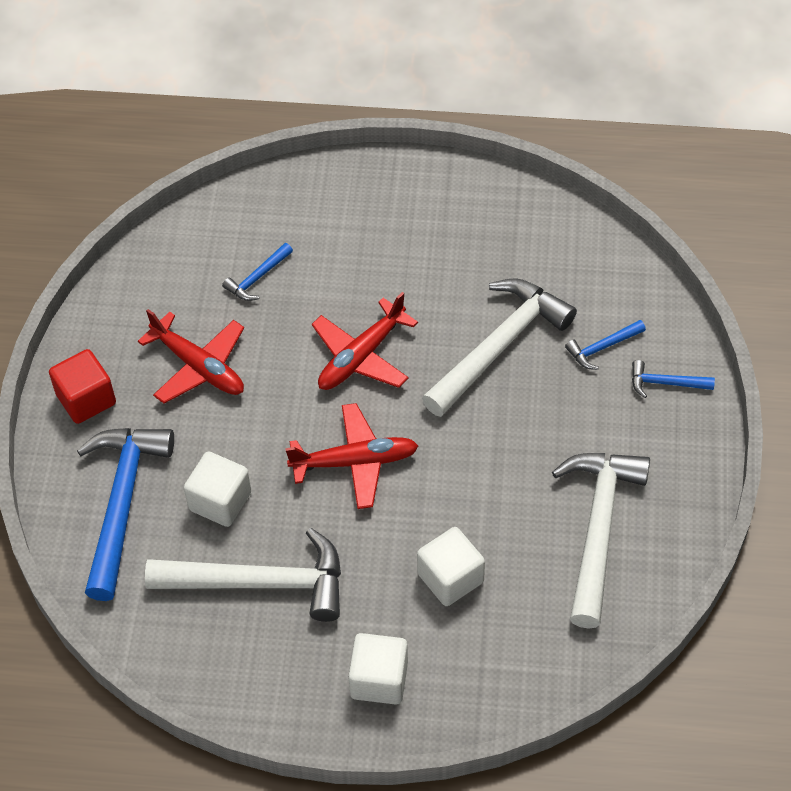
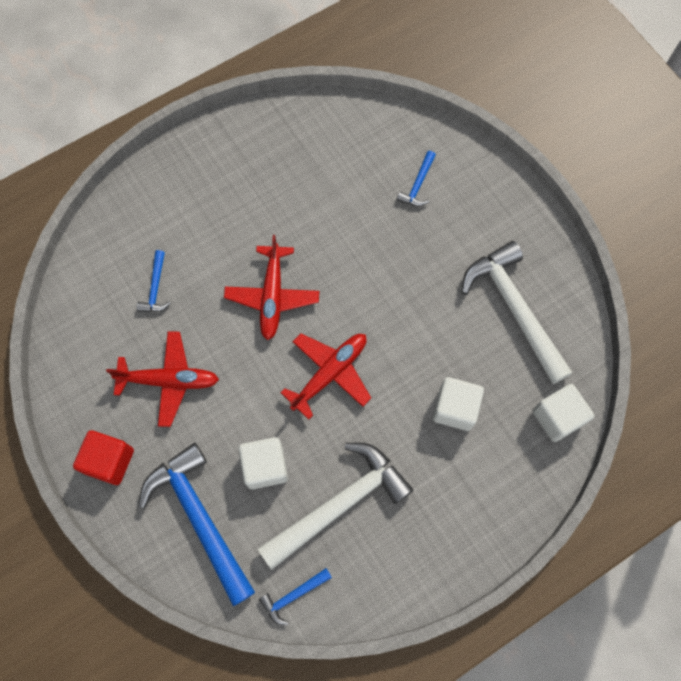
camera: 40 degrees left, 15 degrees up
(379, 679) = (469, 511): white cube -> white cube (557, 417)
(499, 346) = (354, 227): white hammer -> none
(665, 383) = (474, 183): blue hammer -> blue hammer (293, 596)

